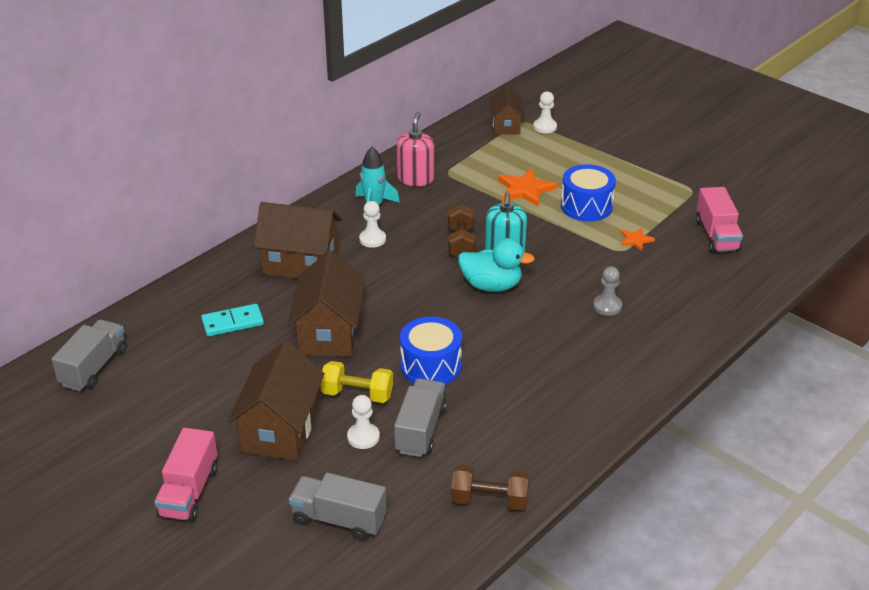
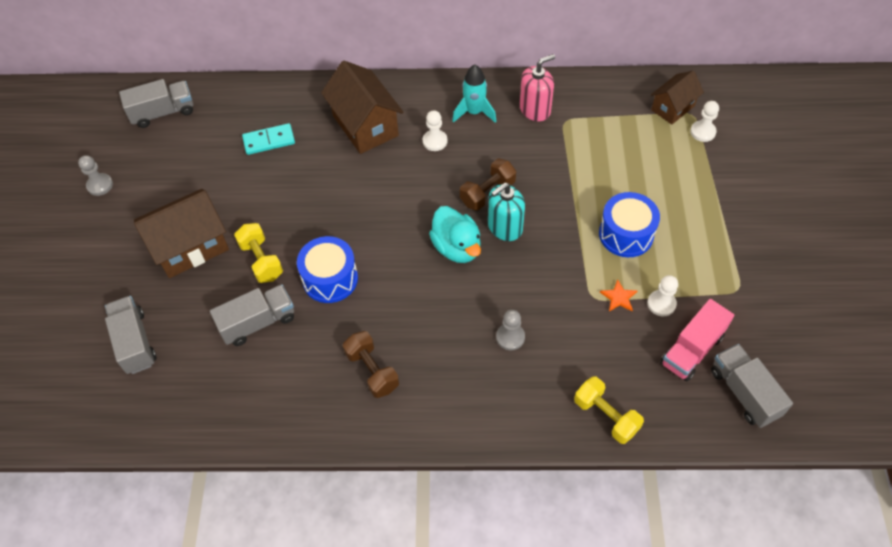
camera: 50 degrees right, 20 degrees up
(116, 453) = (100, 185): none -> grey pawn
(189, 492) = (96, 247): pink truck -> none
(232, 322) = (269, 141): turquoise domino -> turquoise domino turned 45 degrees counterclockwise
(329, 333) = (309, 197): brown house -> none
(363, 437) = (222, 296): white pawn -> white pawn (661, 304)
(489, 500) = (223, 415): brown dumbbell -> brown dumbbell (372, 371)
(525, 189) = (601, 181): orange star -> none
(726, 301) = (606, 416): none -> yellow dumbbell
(775, 235) = (744, 393): none -> grey truck

